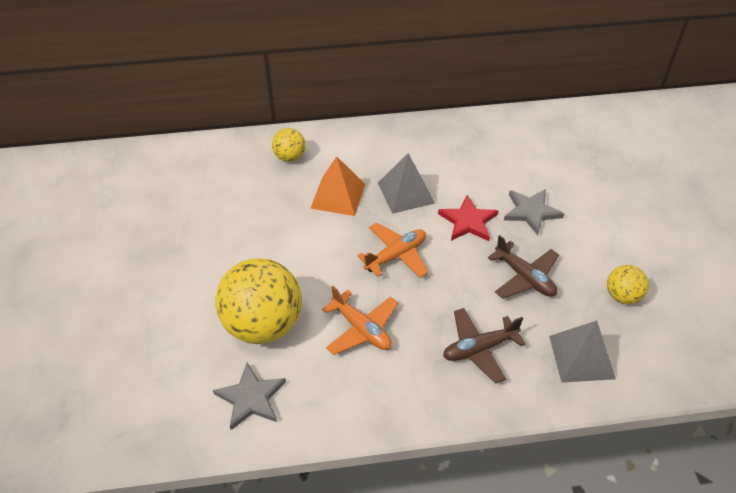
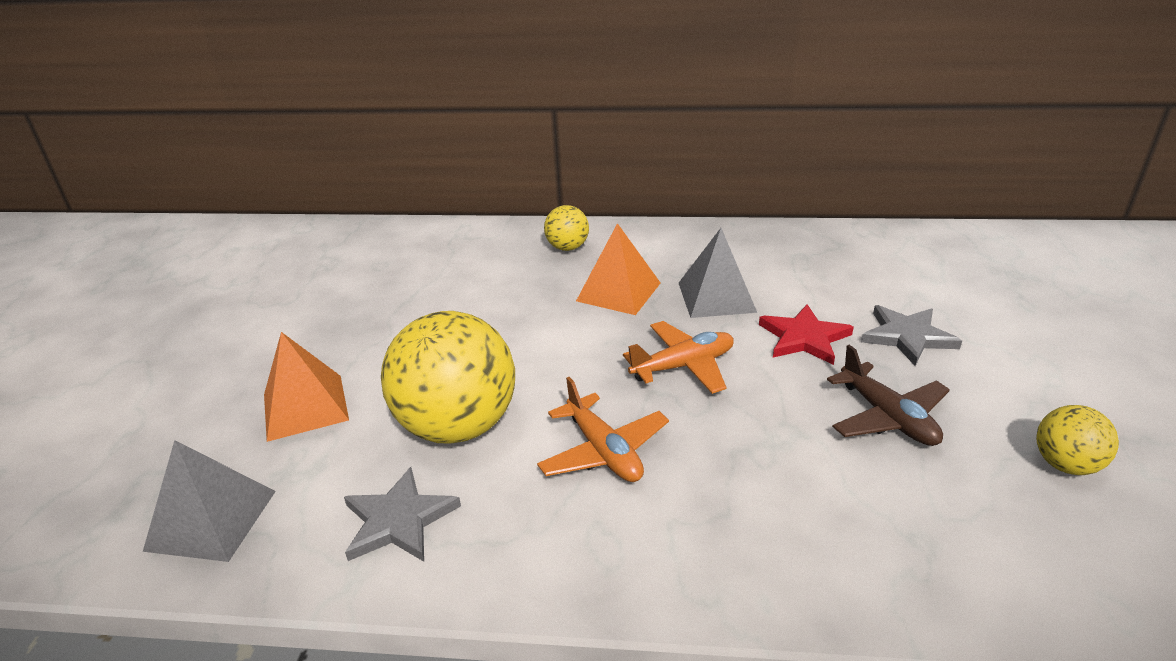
camera: 15 degrees right, 15 degrees down
(152, 326) = (305, 407): none -> orange pyramid
(479, 349) = (794, 507): brown plane -> none
(581, 357) = (985, 547): grey pyramid -> grey pyramid (211, 520)

